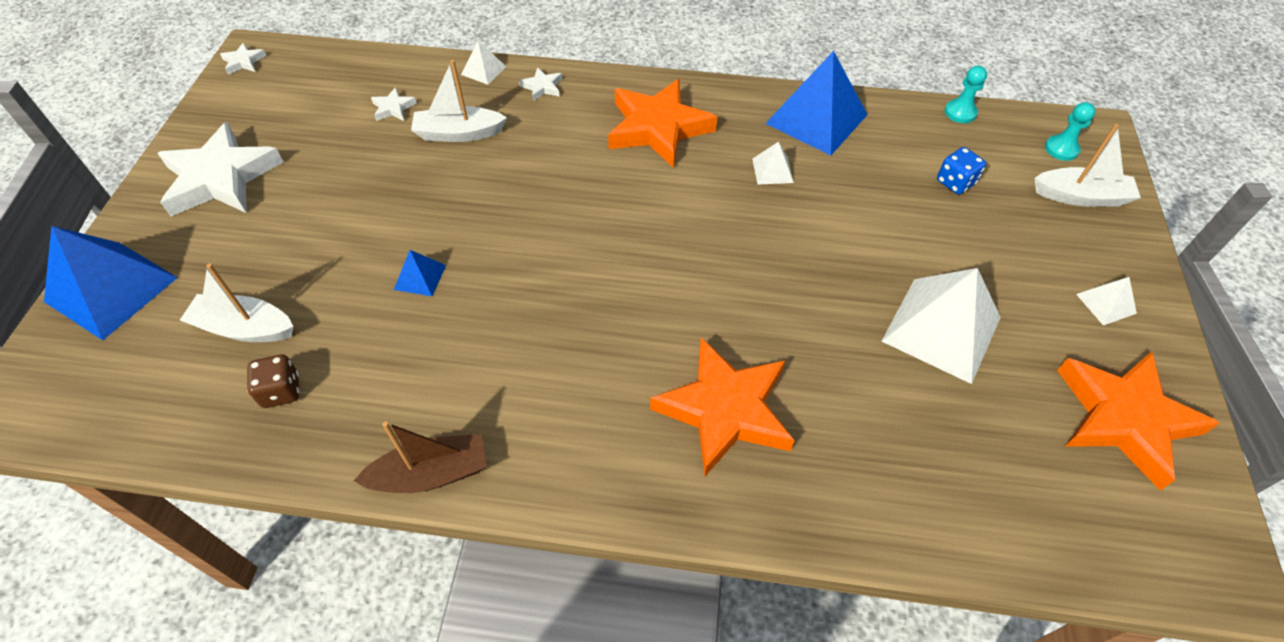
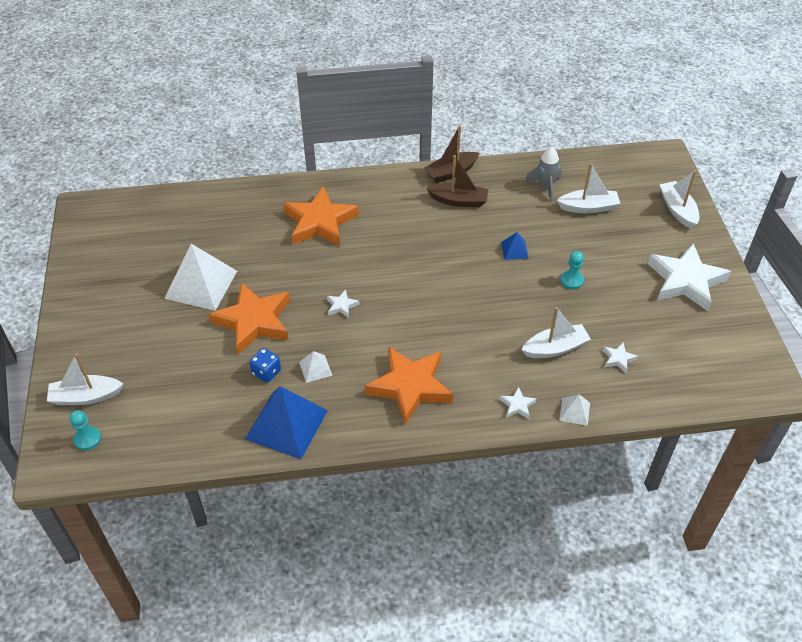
camera: 165 degrees right, 5 degrees down
(111, 289) = (677, 210): blue pyramid -> white boat
(244, 62) = (769, 374): white star -> white star (341, 306)
(281, 391) = (545, 187): brown dice -> grey rocket
(454, 397) = (459, 201): none -> brown boat
(955, 182) = (179, 388): blue dice -> blue dice (266, 372)
(960, 112) = (165, 459): turquoise pawn -> turquoise pawn (571, 280)
(1106, 303) = (95, 320): white pyramid -> none
(1124, 419) = (107, 259): orange star -> orange star (254, 321)

